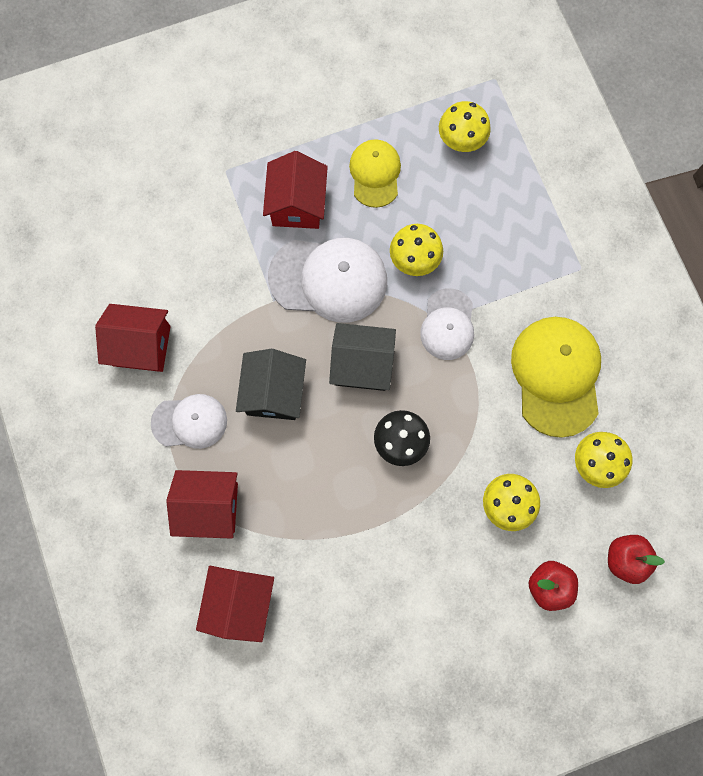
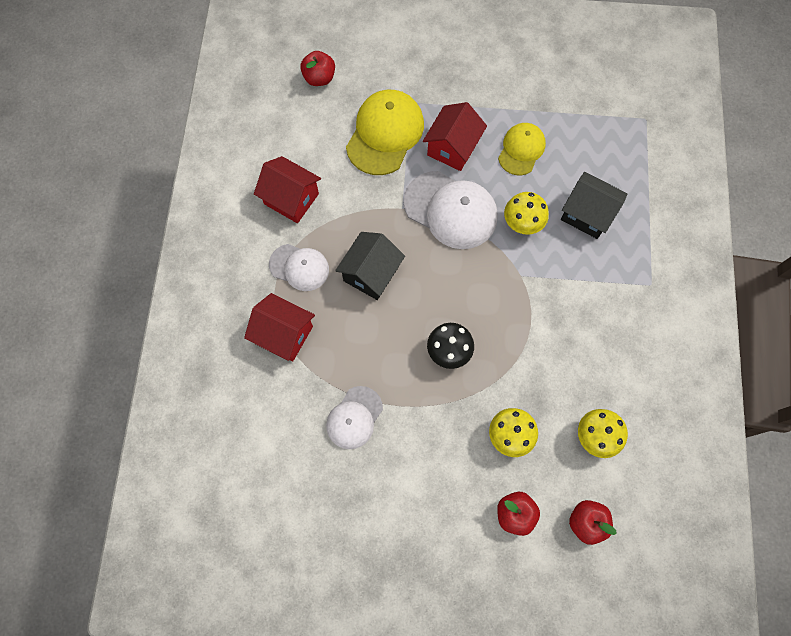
camera: 25 degrees right, 5 degrees down
(104, 185) = (319, 78): none -> red apple
(240, 602) = (272, 414): red house -> none
(362, 364) = (446, 282): black house -> black house (587, 214)
(448, 325) = (526, 281): white cap -> white cap (354, 418)
(461, 141) = (598, 153): yellow mushroom -> none
(556, 376) = (594, 356): yellow cap -> yellow cap (385, 134)

